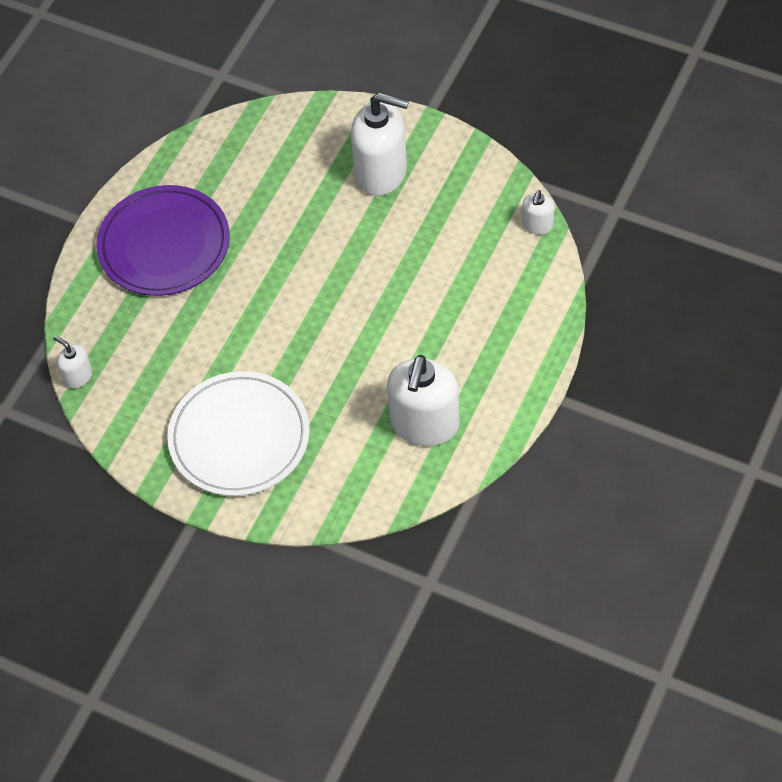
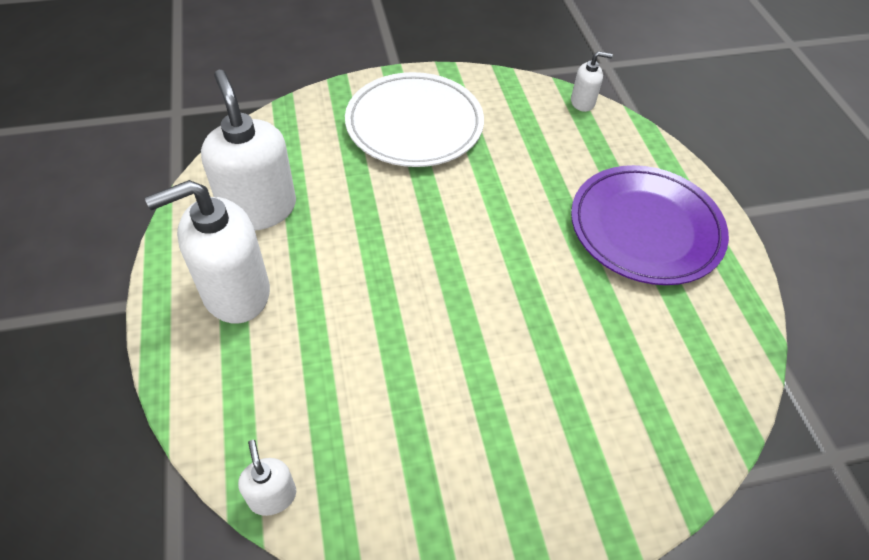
camera: 135 degrees right, 5 degrees down
(381, 172) = (523, 443): white soap dispenser -> white soap dispenser (235, 292)

